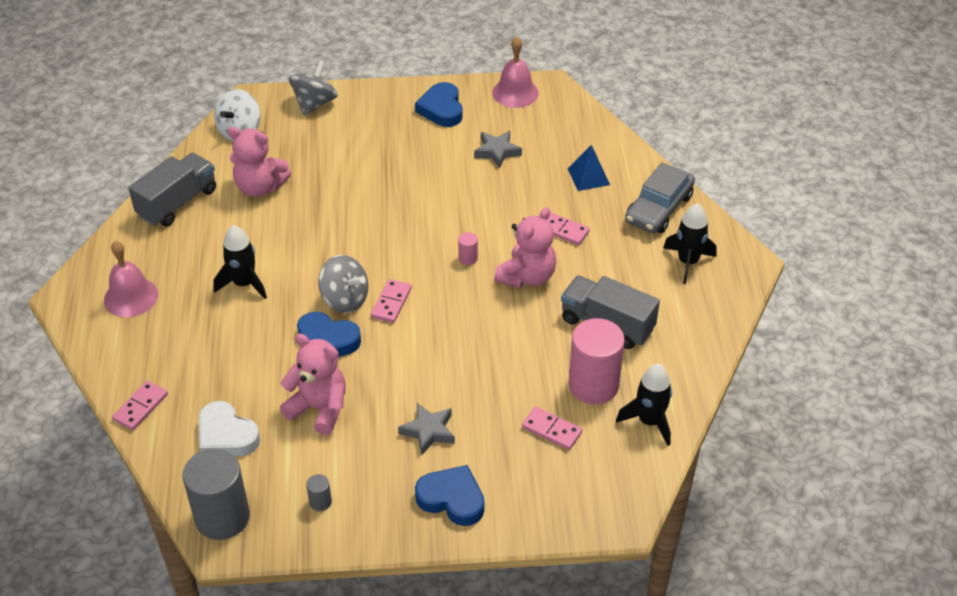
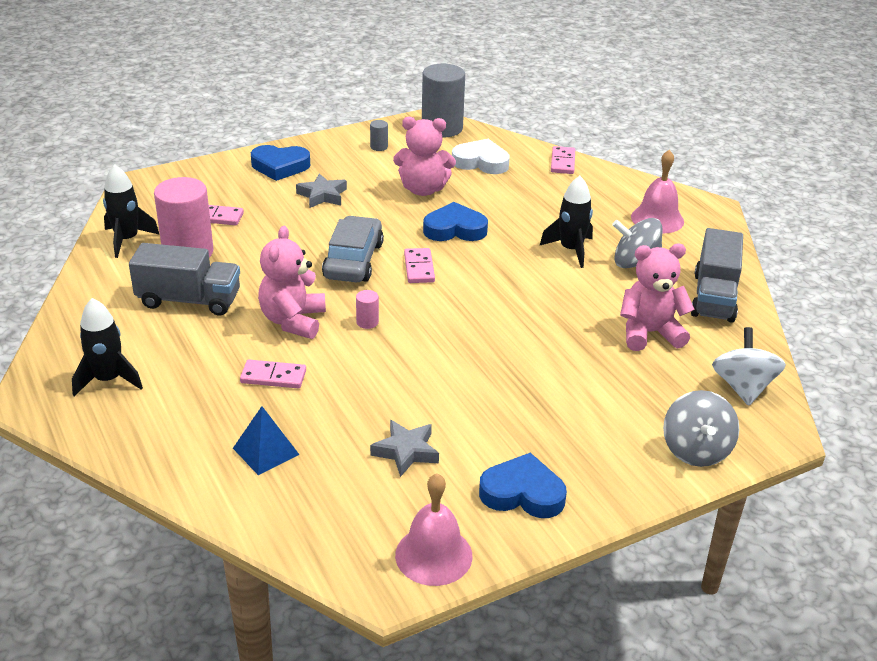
camera: 155 degrees right, 10 degrees down
(345, 299) = (465, 260): grey spinning top -> grey spinning top (635, 263)
(441, 109) = (522, 493): blue heart -> blue heart turned 45 degrees counterclockwise
(658, 208) = (157, 434): grey car -> grey car (353, 260)

